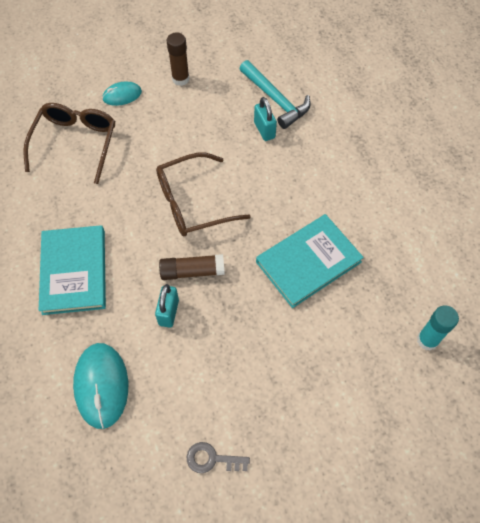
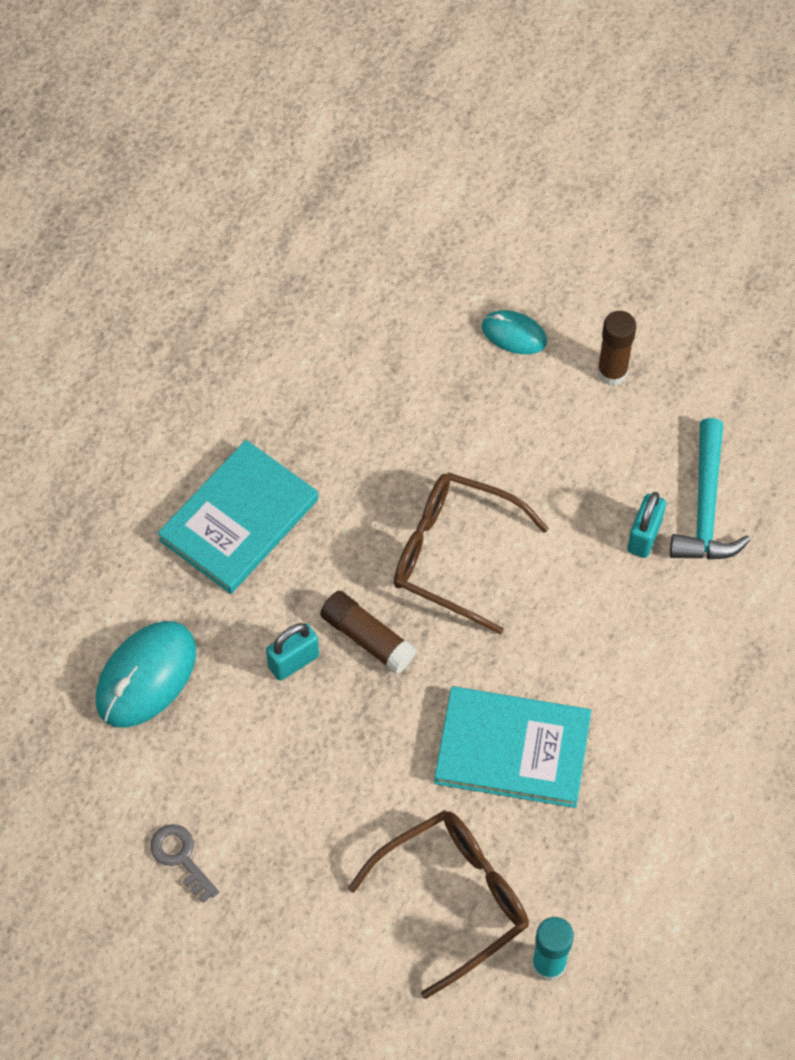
camera: 45 degrees right, 0 degrees up
(75, 143) = (393, 354): brown glasses -> brown glasses (454, 899)

